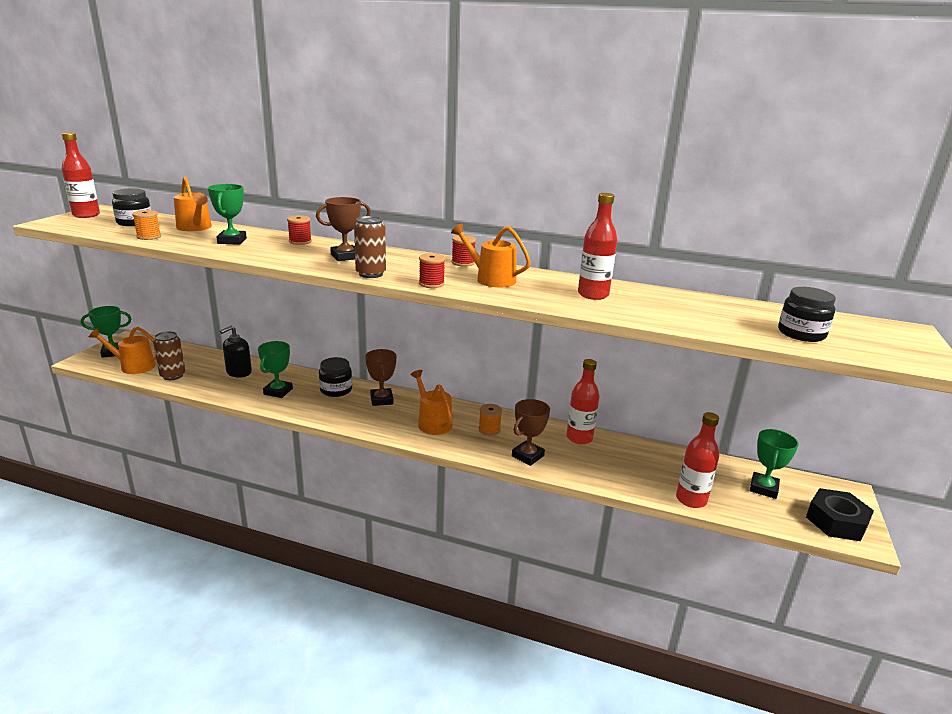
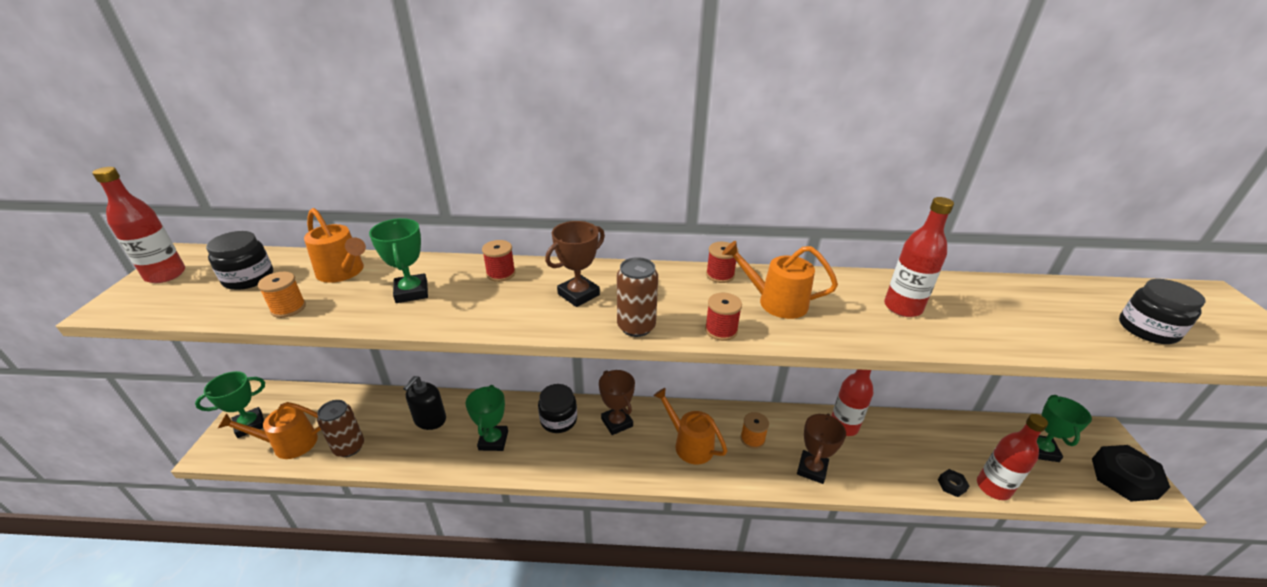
camera: 15 degrees left, 10 degrees up
(650, 490) = (951, 485): none -> black nut

